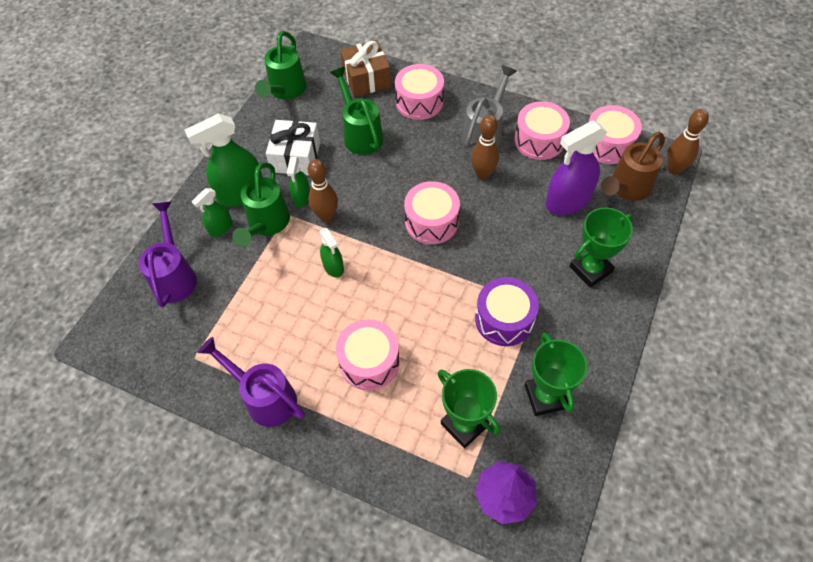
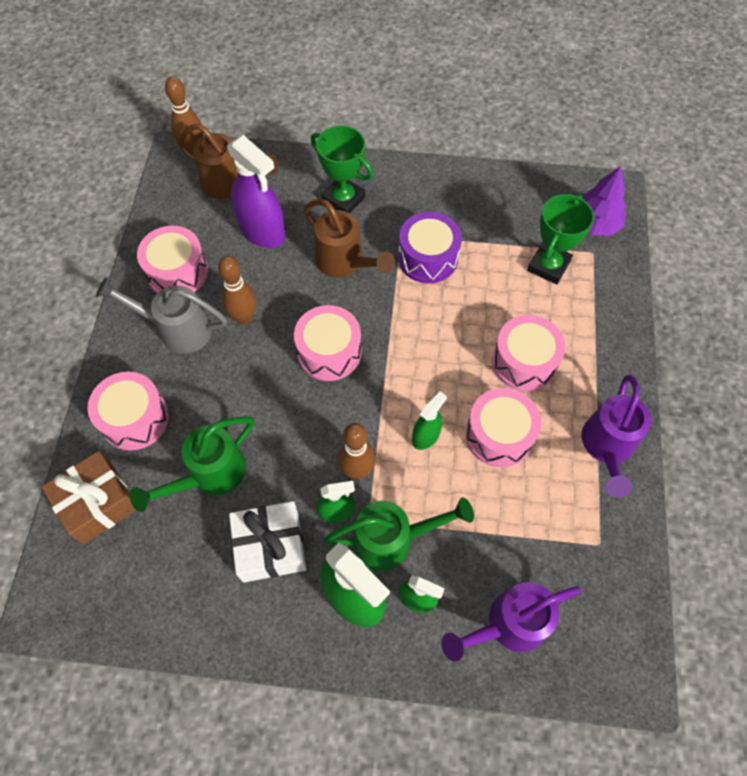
camera: 110 degrees left, 5 degrees up
(285, 91) = (142, 616): green watering can -> none
(517, 253) = (344, 262): none -> brown watering can
(545, 396) = (493, 212): green trophy -> none
(608, 144) = (170, 207): pink drum -> pink drum (499, 435)

